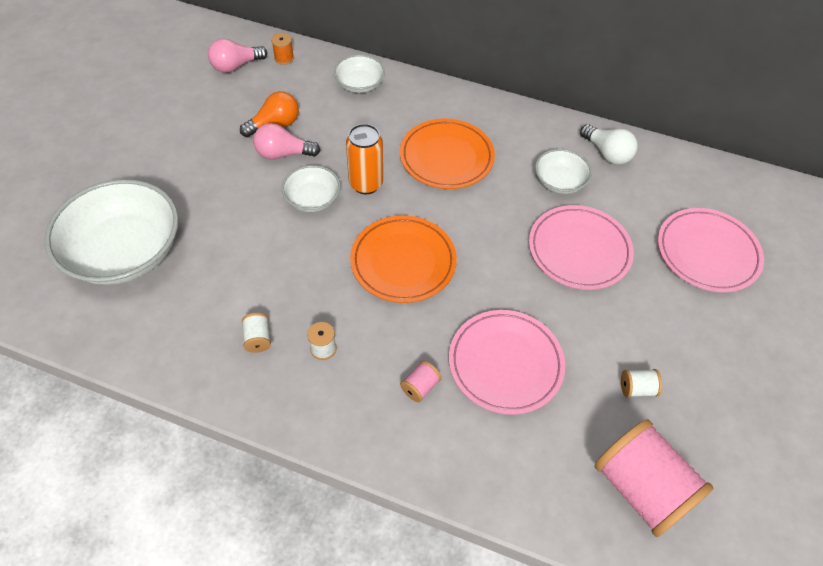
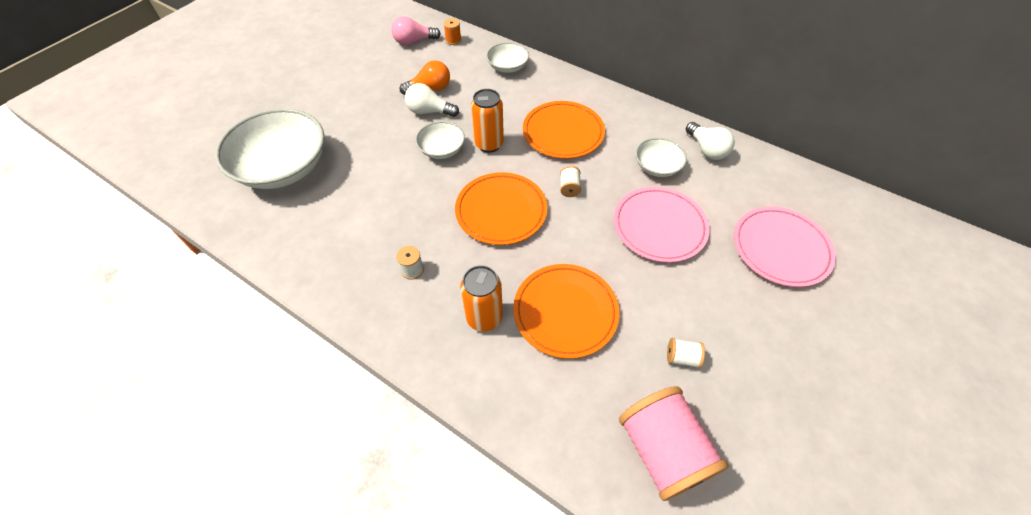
camera: 15 degrees right, 0 degrees up
(258, 339) = (362, 252): white spool -> white spool (569, 188)
(283, 154) = (429, 111): pink light bulb -> white light bulb
(420, 387) = (484, 317): pink spool -> orange can
(505, 363) = (565, 312): pink plate -> orange plate

